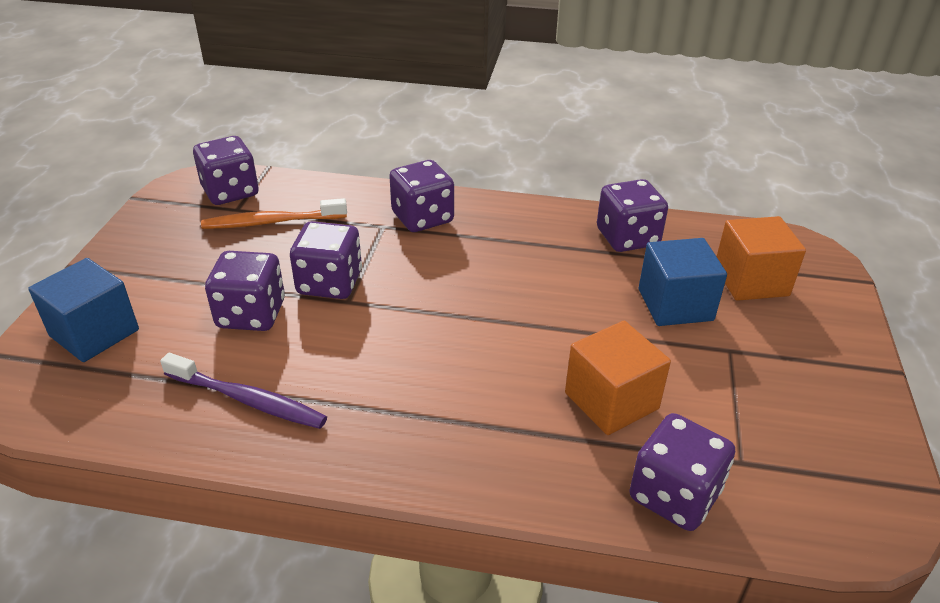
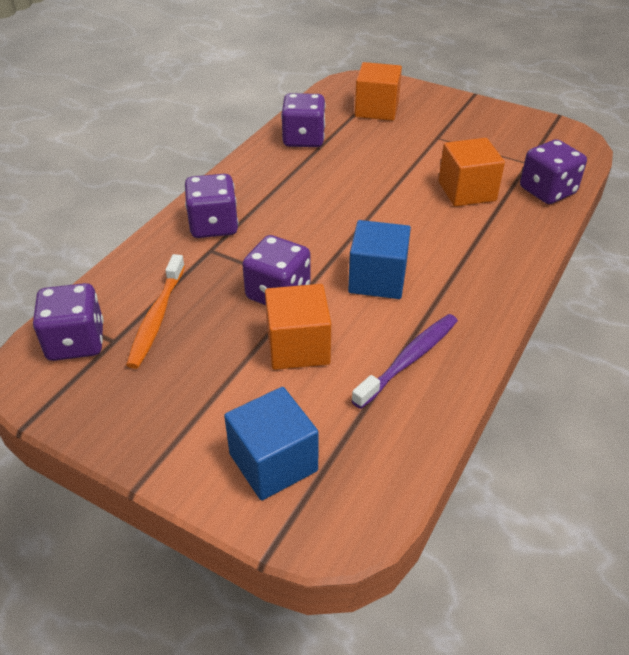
camera: 70 degrees left, 5 degrees up
(251, 314) = (298, 347): purple dice -> orange cube
(675, 305) = (386, 142): blue cube -> blue cube (377, 279)

